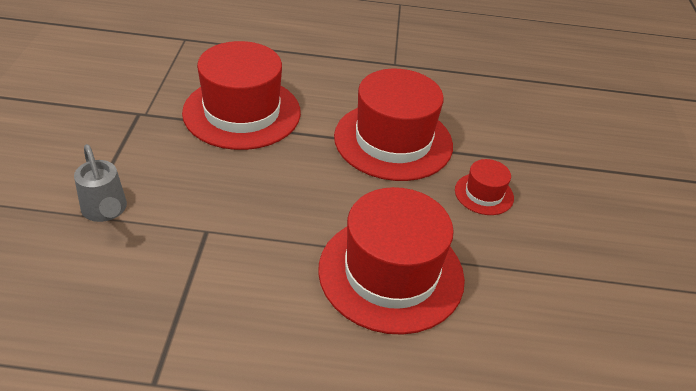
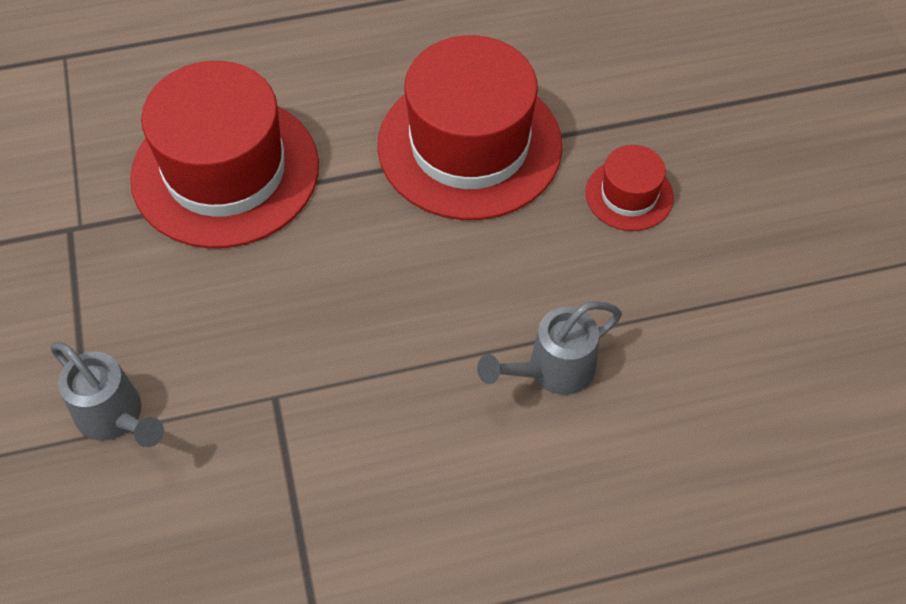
camera: 15 degrees left, 15 degrees up
(391, 273) = (552, 370): red hat -> grey watering can

